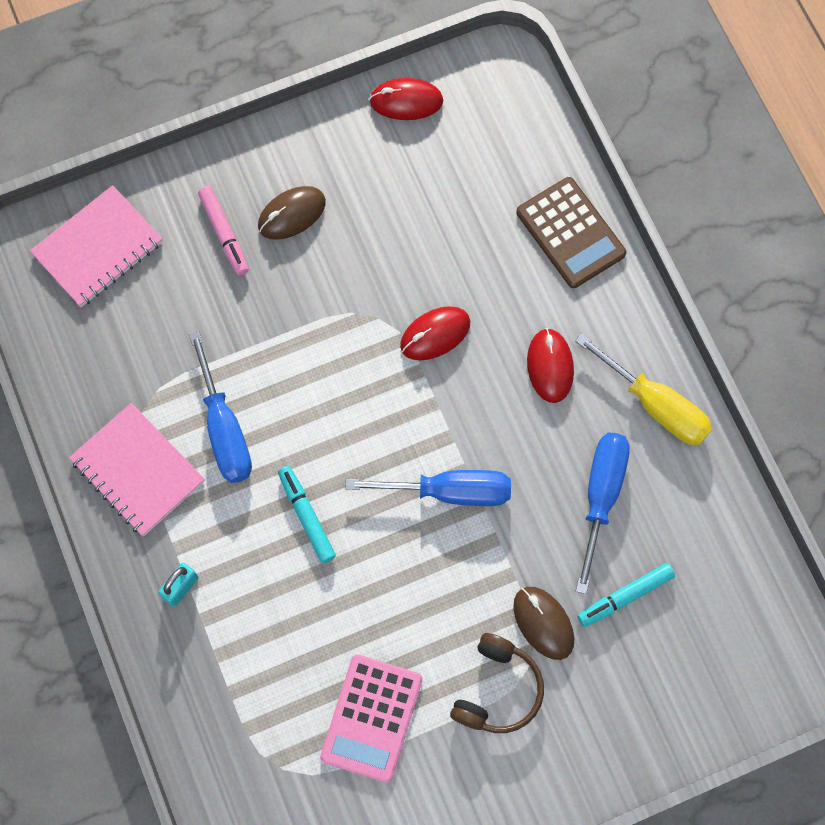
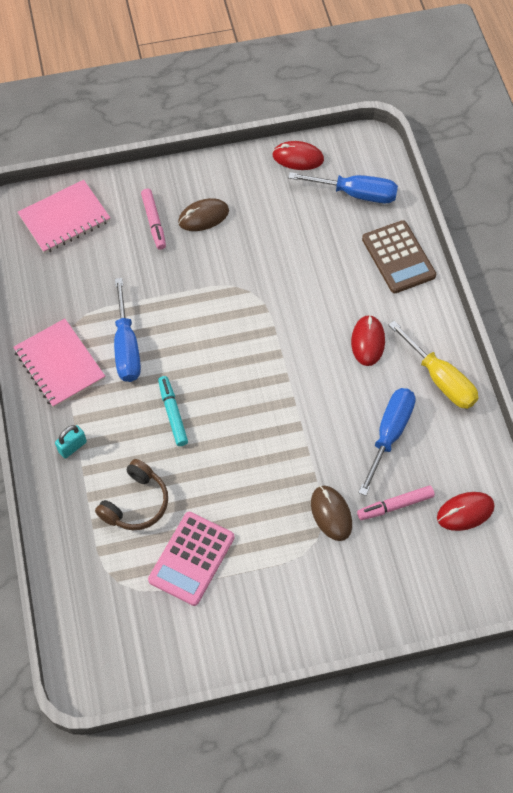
camera: 10 degrees right, 10 degrees down
(435, 334) = (289, 308): red mouse -> red mouse (465, 512)
(449, 491) = (279, 413): blue screwdriver -> blue screwdriver (355, 194)
(497, 690) = (288, 554): brown headphones -> brown headphones (136, 503)
(625, 597) = (395, 505): turquoise marker -> pink marker

